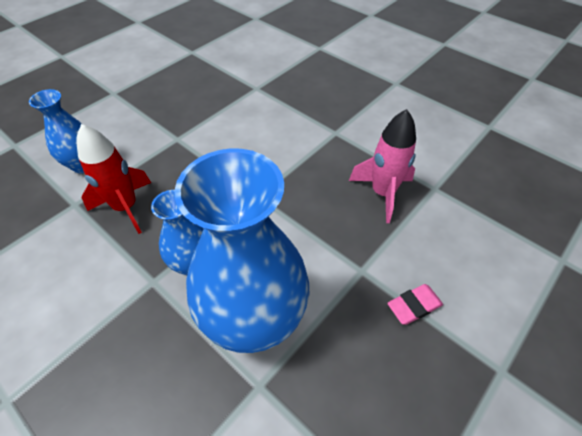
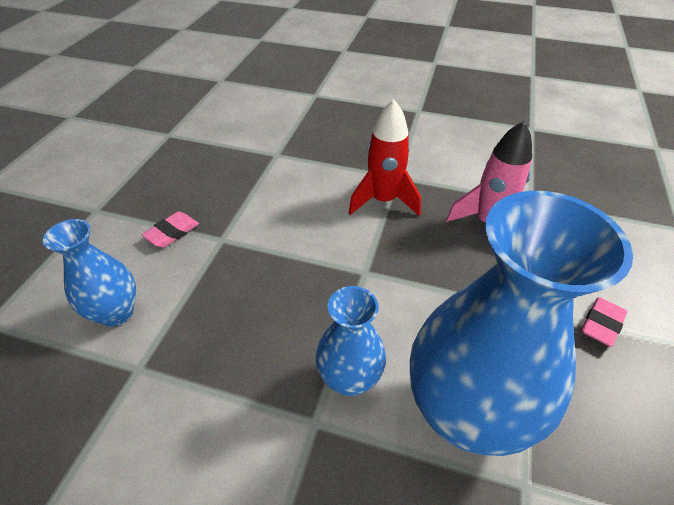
camera: 25 degrees left, 5 degrees down
(126, 207) = (214, 345): red rocket -> red rocket (383, 201)
(149, 123) = (172, 232): none -> pink eraser

